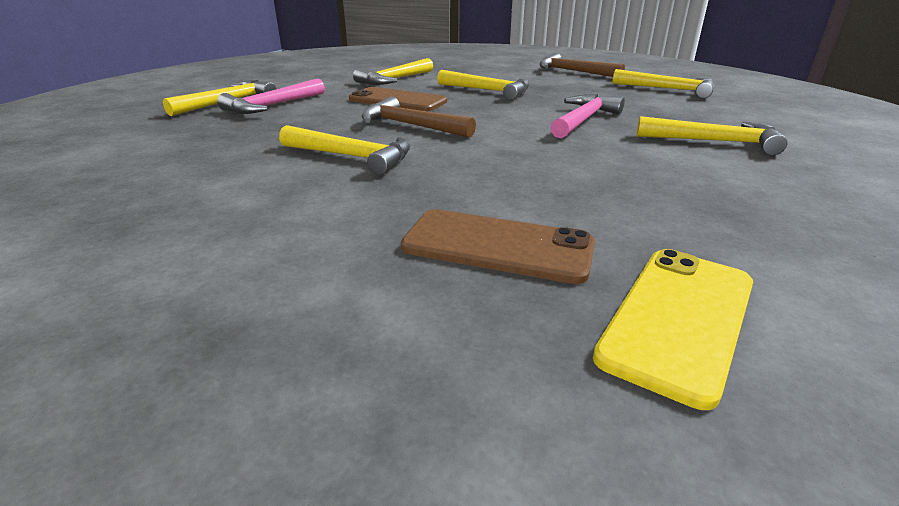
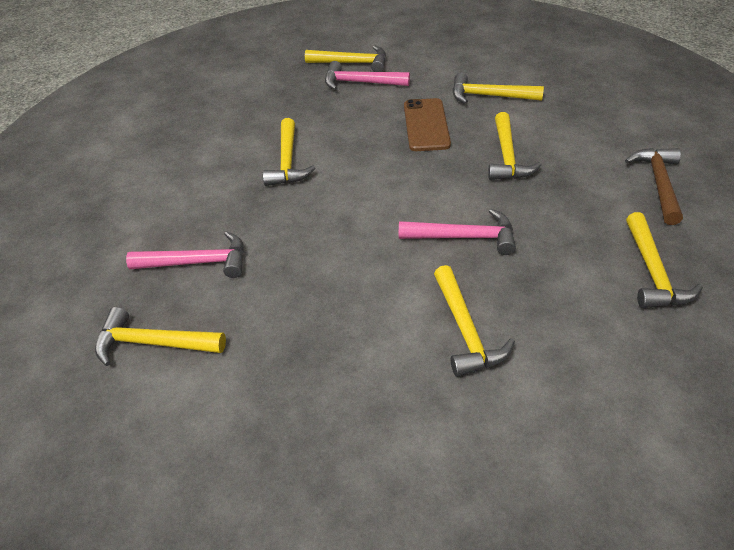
camera: 65 degrees right, 15 degrees up
(411, 125) = (368, 157): brown hammer -> none
(498, 246) = (197, 262): brown phone -> pink hammer
(678, 318) = (153, 343): yellow phone -> yellow hammer

